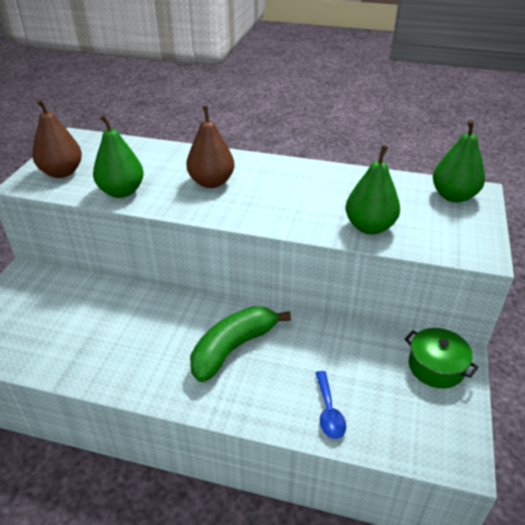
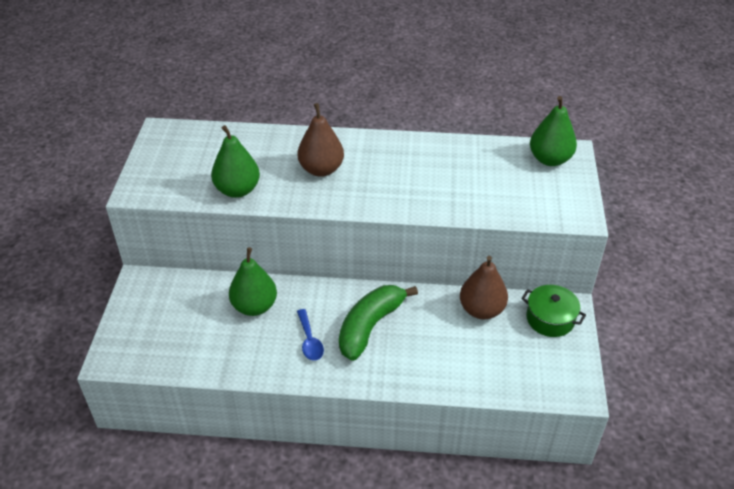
camera: 10 degrees left, 5 degrees up
(62, 172) = (167, 175): brown pear -> brown pear (481, 310)
(328, 411) = (466, 369): blue spoon -> blue spoon (309, 341)
(369, 227) = (480, 201): green pear -> green pear (254, 306)

